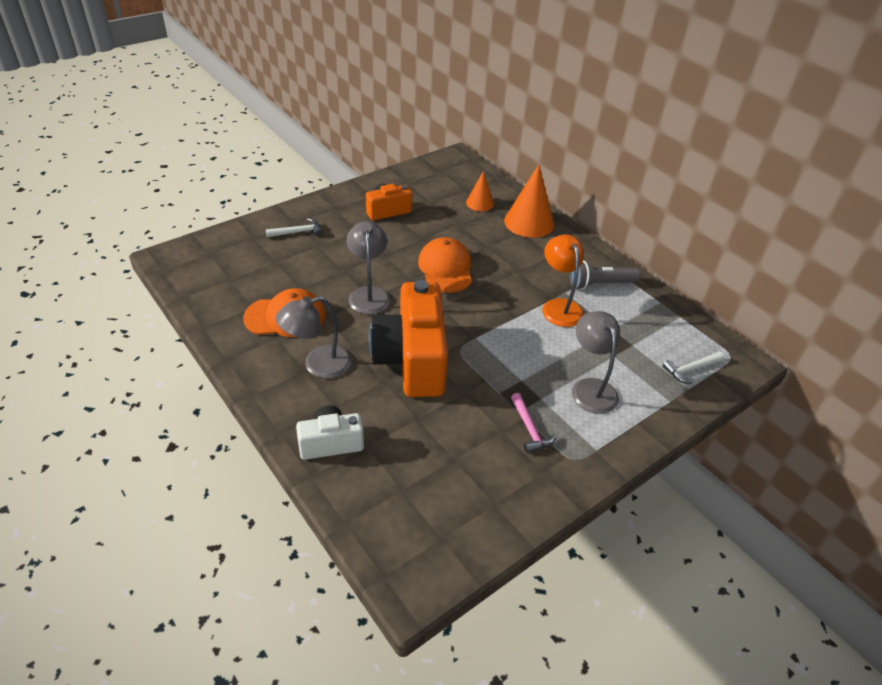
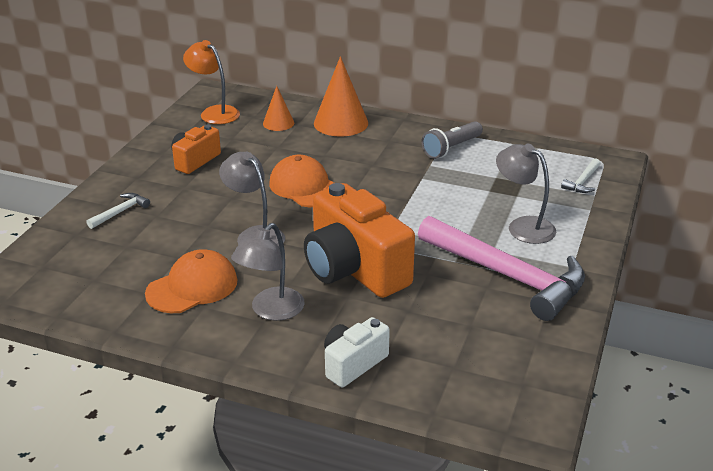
camera: 30 degrees left, 10 degrees down
(529, 429) = (507, 276): pink hammer -> pink hammer, size x2.49
(559, 306) = (436, 178): orange lamp -> orange lamp (214, 112)

